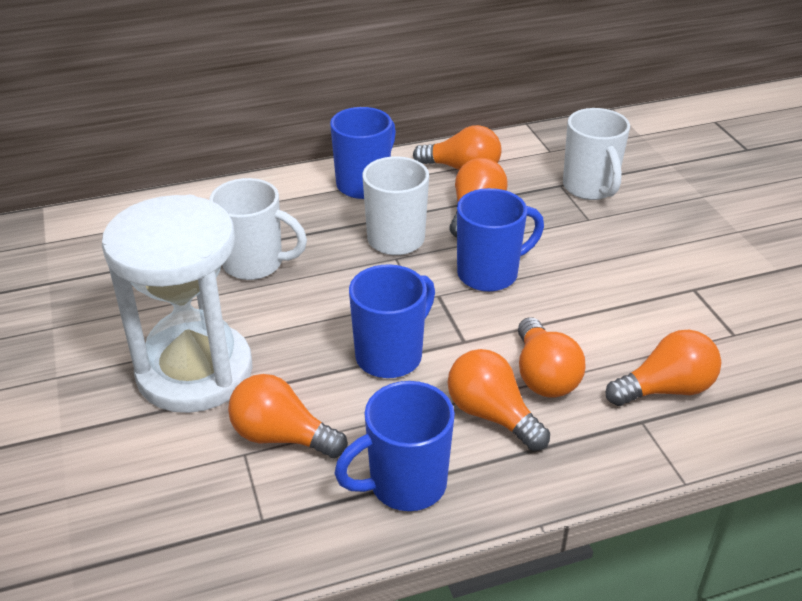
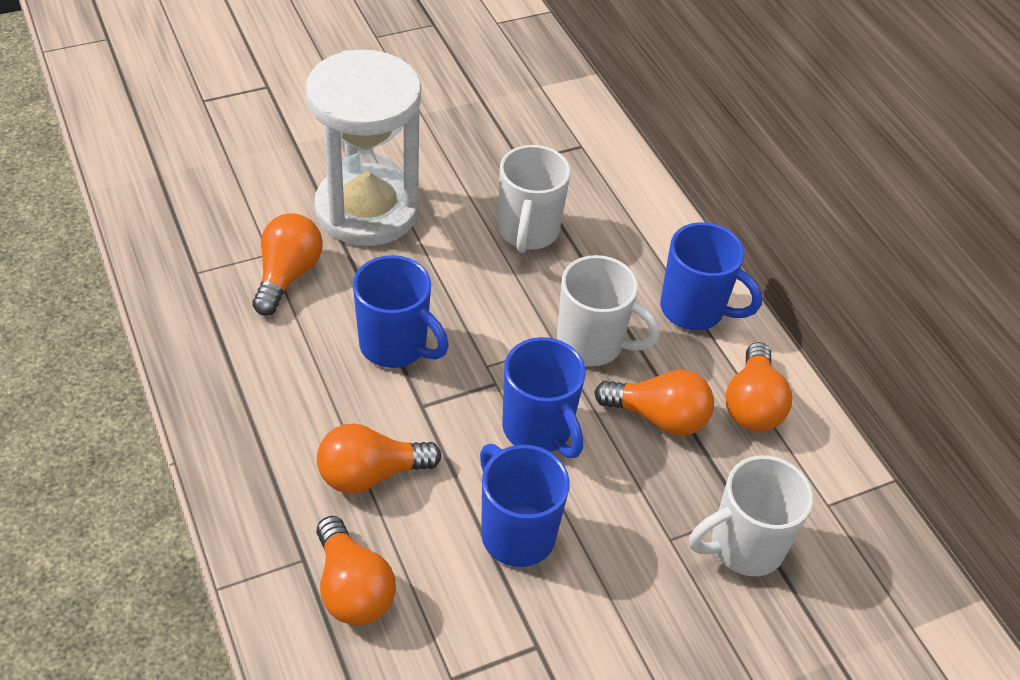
camera: 80 degrees right, 10 degrees up
(405, 485) = (227, 362): blue mug -> blue mug (516, 533)
(492, 415) = (313, 427): orange light bulb -> none

